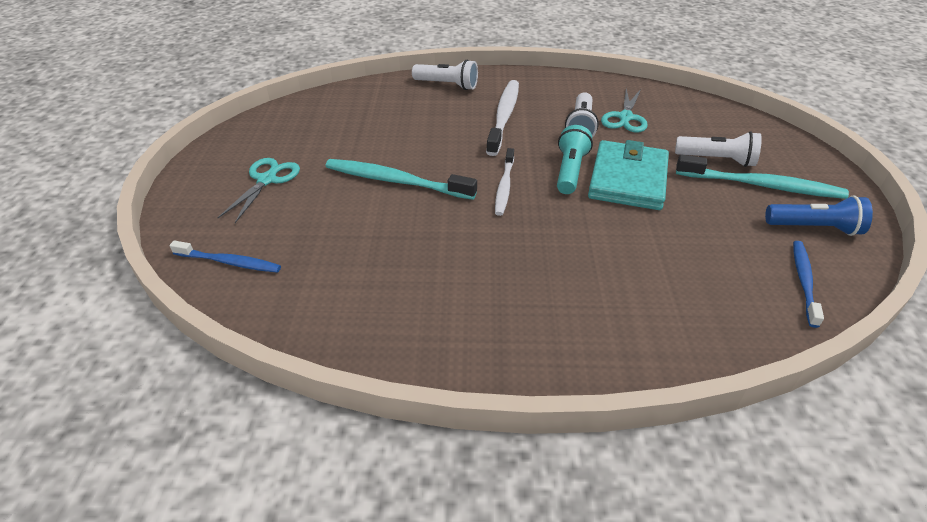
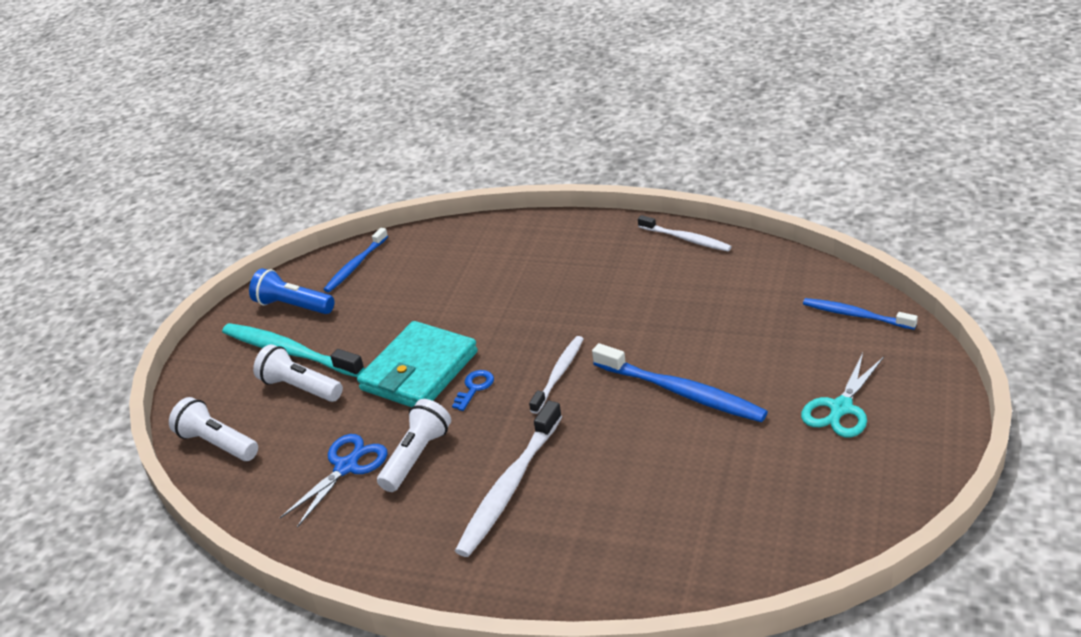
camera: 160 degrees left, 5 degrees down
(396, 181) = (681, 392): turquoise toothbrush -> blue toothbrush
(416, 354) = (686, 239): none -> white toothbrush
(447, 85) = (568, 575): white flashlight -> white flashlight (217, 443)
(570, 171) = (474, 388): turquoise flashlight -> blue key
(625, 117) = (346, 467): turquoise scissors -> blue scissors

